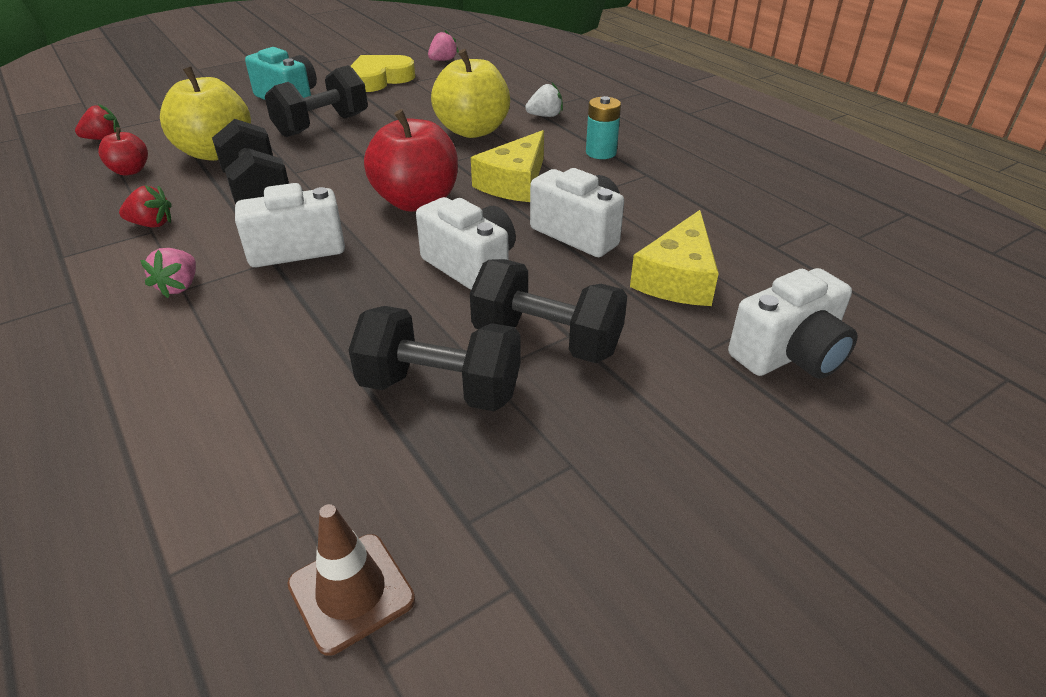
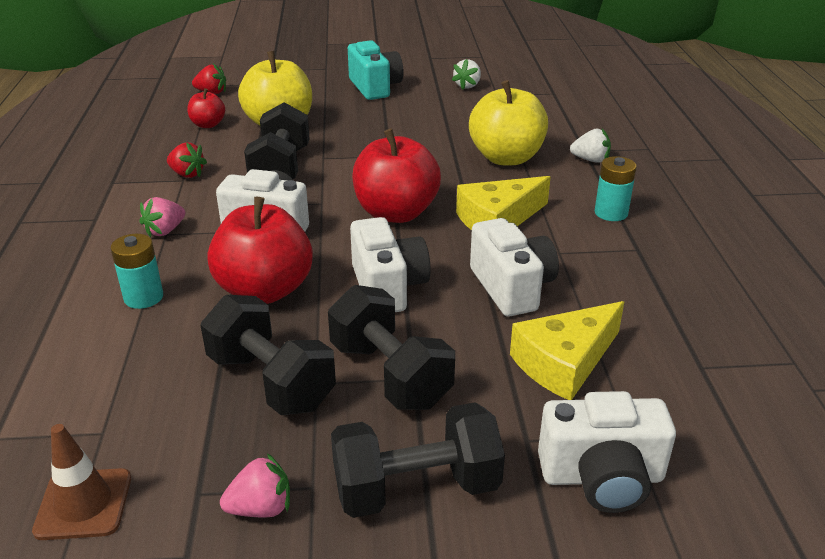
camera: 30 degrees right, 5 degrees down
(218, 359) = (143, 297): none -> turquoise battery
(322, 125) = (380, 120): black dumbbell -> black dumbbell (416, 488)
(351, 308) = (265, 290): none -> red apple
(379, 79) = (467, 86): yellow heart -> white strawberry
(443, 60) = (543, 78): pink strawberry -> pink strawberry (261, 508)

